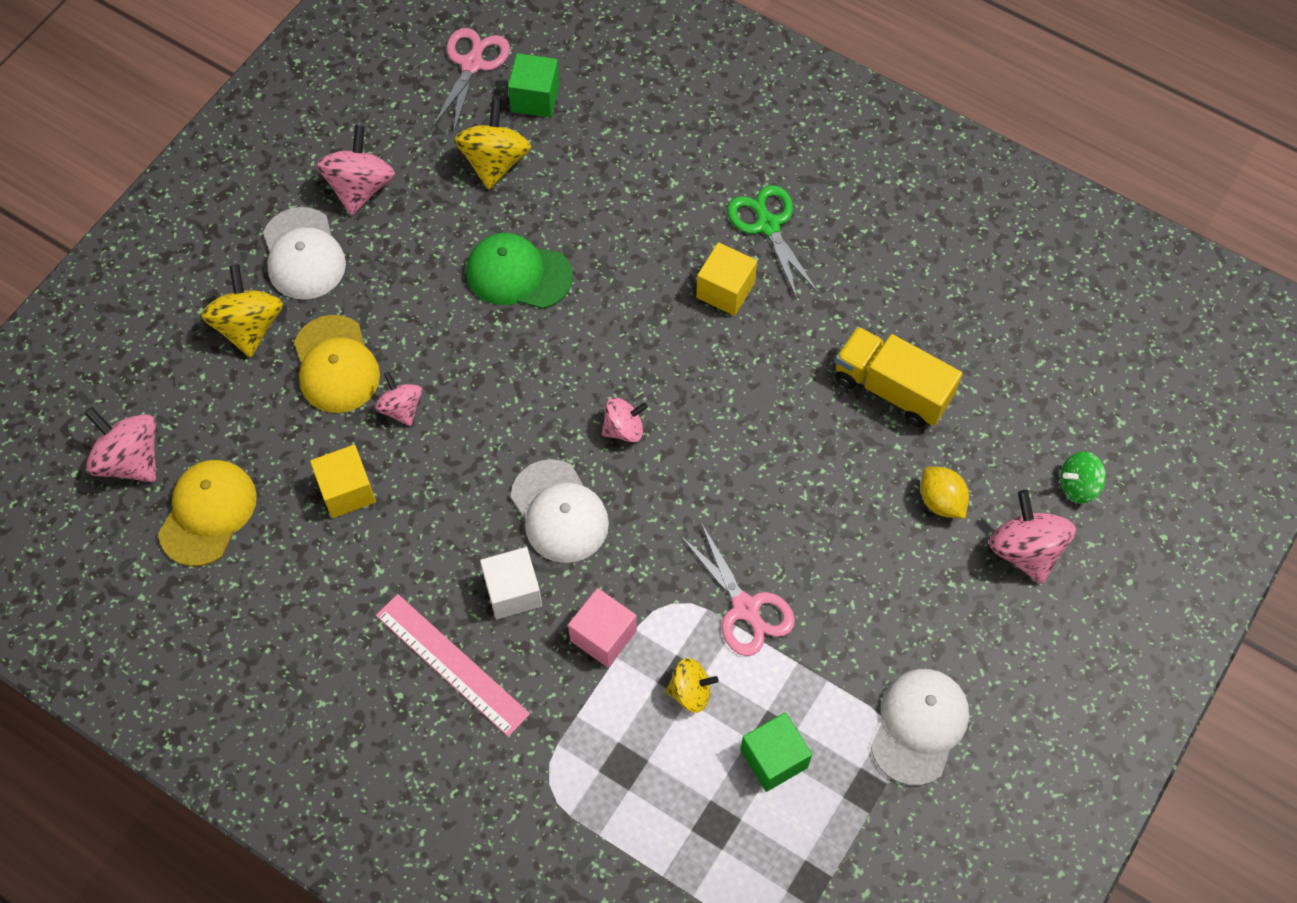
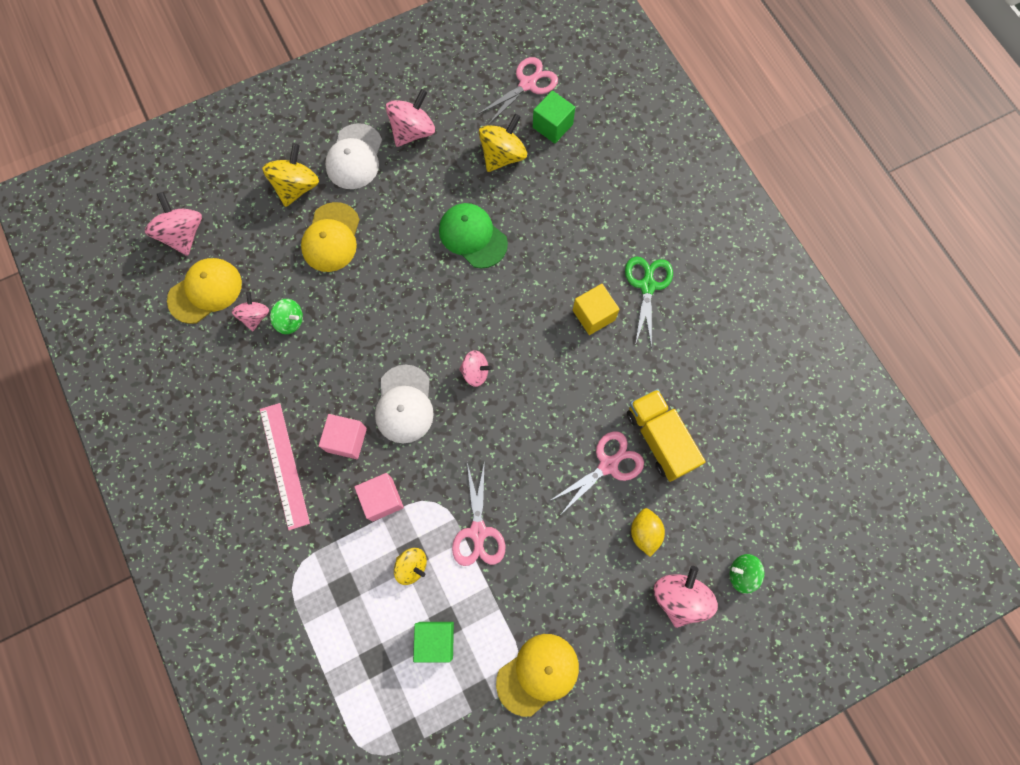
camera: 30 degrees right, 10 degrees up
(347, 491) = (290, 321): yellow cube -> green spinning top
(401, 408) = (352, 286): pink spinning top -> pink spinning top (255, 316)
(513, 591) = (346, 440): white cube -> pink cube
(851, 449) = (608, 465): none -> pink scissors
(919, 726) = (538, 674): white cap -> yellow cap

